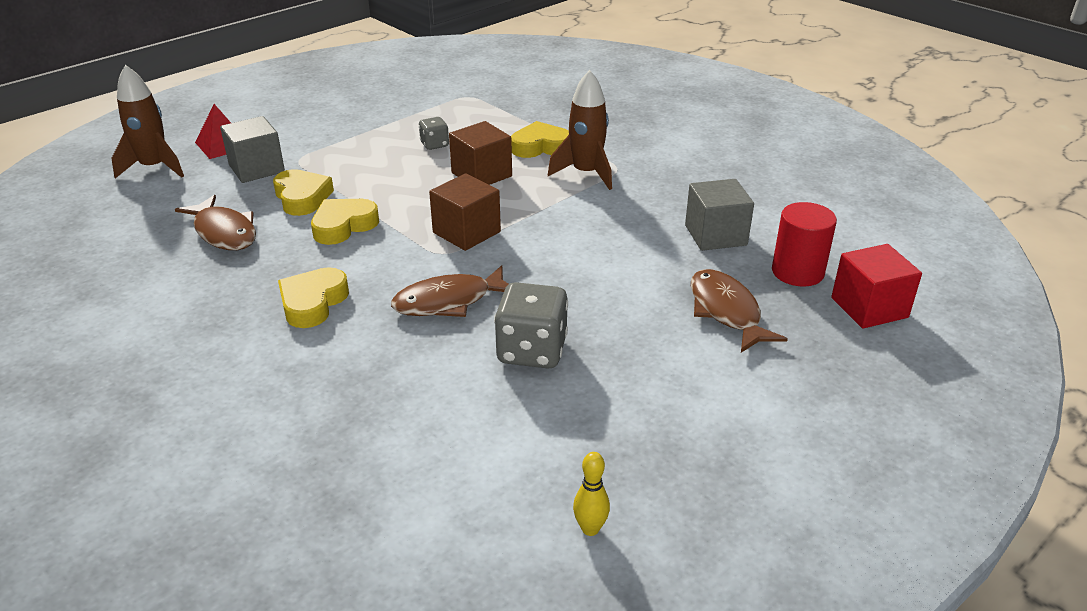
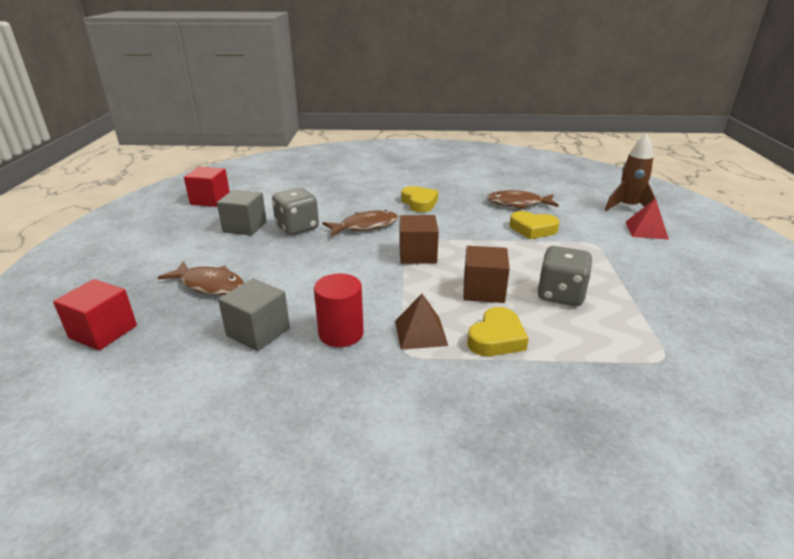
camera: 135 degrees right, 5 degrees down
(256, 168) = (592, 229): grey cube -> grey cube (245, 227)
(343, 226) = (480, 228): yellow heart -> none
(434, 144) = (560, 295): grey dice -> grey dice, size x1.86
(449, 301) = (365, 226): brown fish -> brown fish turned 45 degrees clockwise
(586, 173) = (420, 333): brown rocket -> brown pyramid
(590, 529) = (210, 200): yellow bowling pin -> red cube
(797, 272) = (172, 333): red cylinder -> red cylinder (341, 333)

